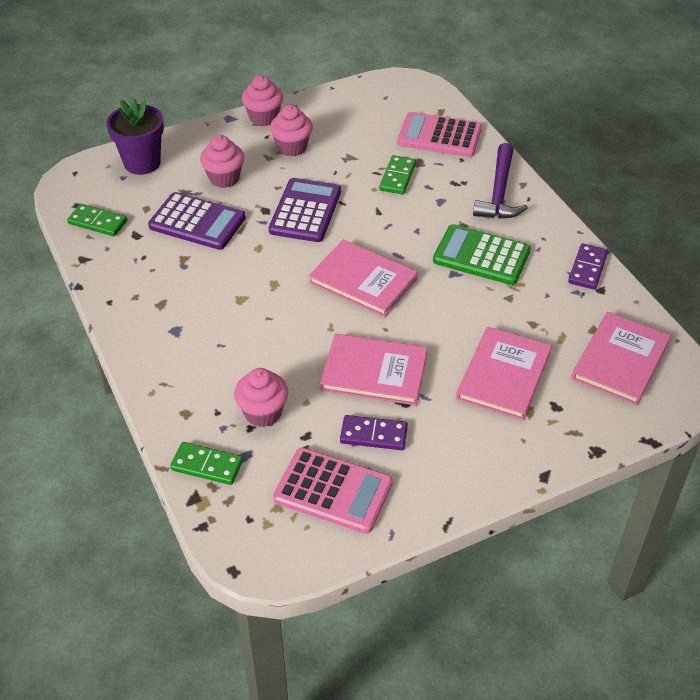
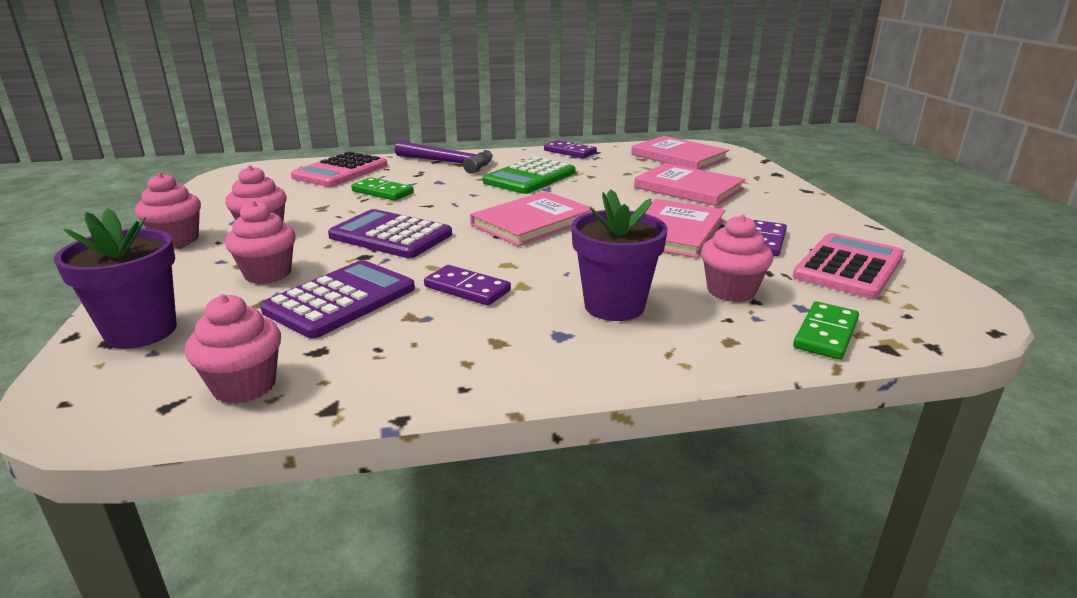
camera: 75 degrees left, 20 degrees down
(97, 222) = (244, 386): green domino -> pink cupcake
(221, 350) = (614, 306): none -> purple flower pot
(228, 273) = (467, 289): none -> purple domino

